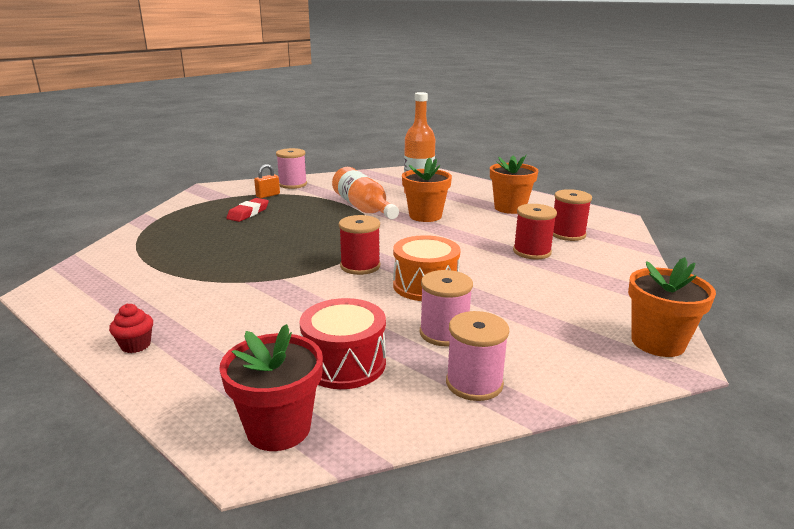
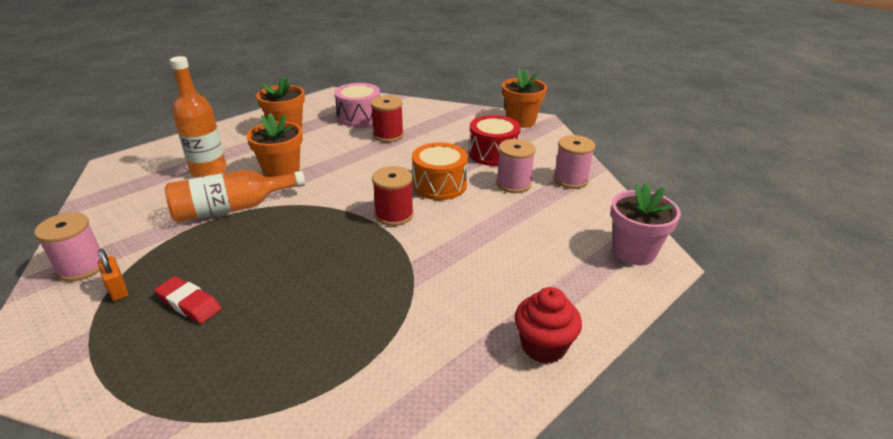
camera: 85 degrees left, 10 degrees up
(136, 345) = (543, 346): red cupcake -> red cupcake, size x1.61
(278, 428) = (634, 252): red flower pot -> pink flower pot
(344, 363) = (556, 225): red drum -> red drum (493, 153)
(567, 234) = (359, 117): red spool -> pink drum

